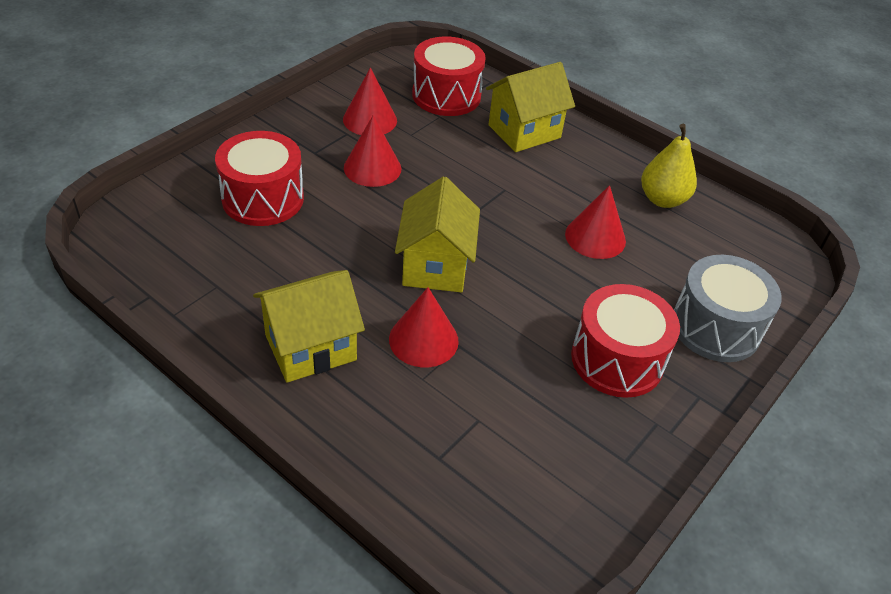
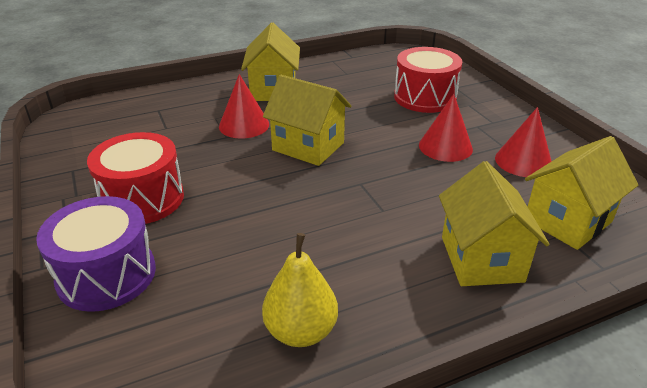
camera: 120 degrees right, 10 degrees down
(446, 95) = (568, 221): red drum -> yellow house
(595, 237) = (279, 244): red cone -> none
(715, 327) = (106, 275): grey drum -> purple drum

